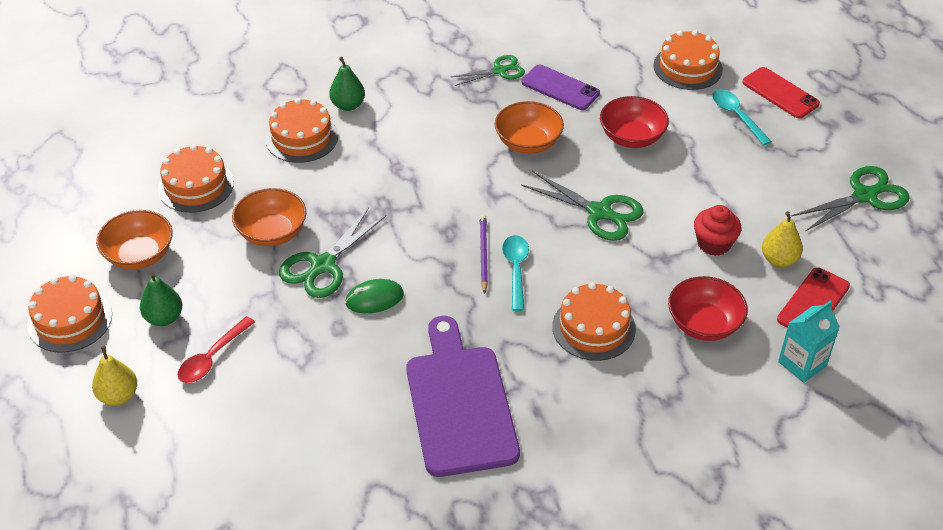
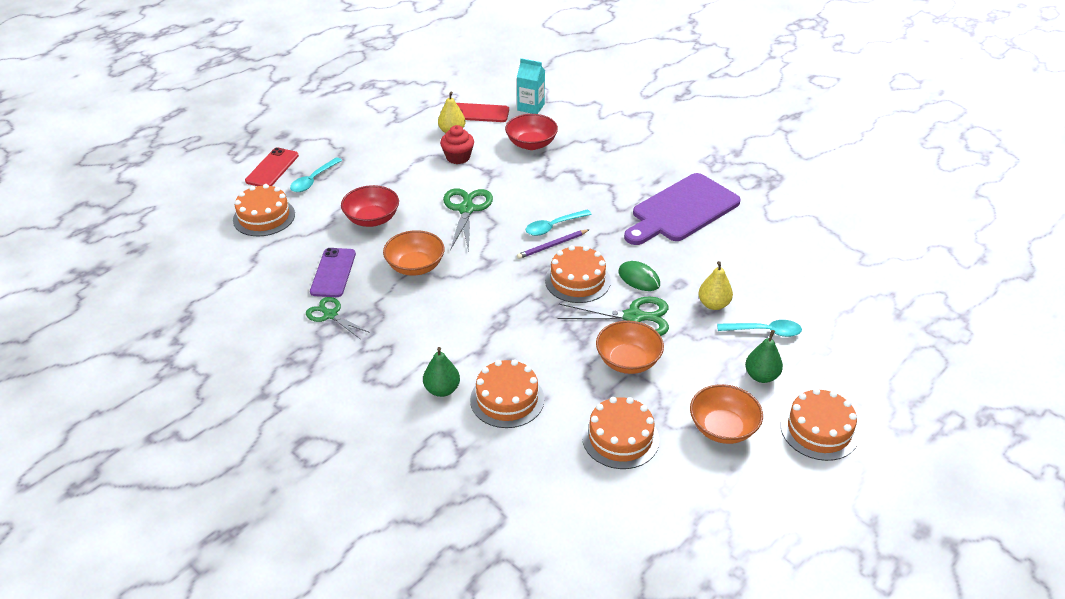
camera: 120 degrees left, 5 degrees down
(118, 396) = (842, 361): yellow pear -> yellow pear (713, 304)
(212, 357) = (764, 331): red spoon -> turquoise spoon
(593, 328) = (573, 181): orange cake -> orange cake (577, 280)
(865, 196) = (366, 115): green scissors -> none

